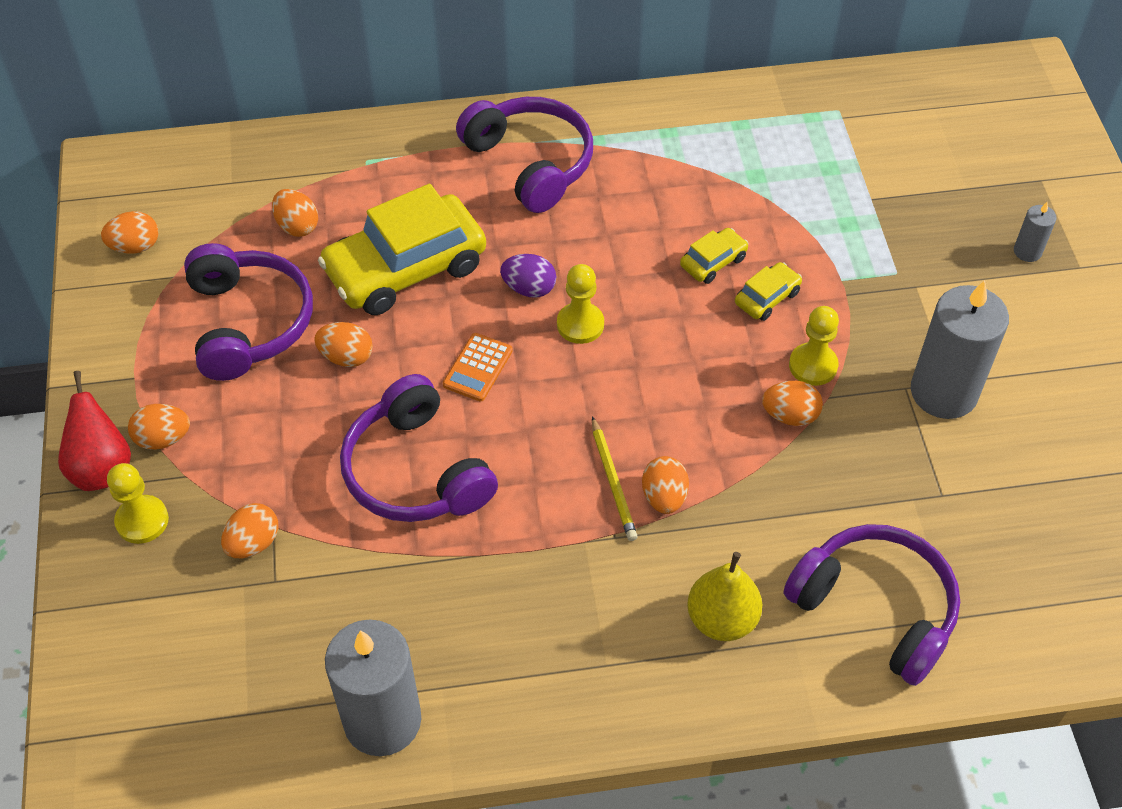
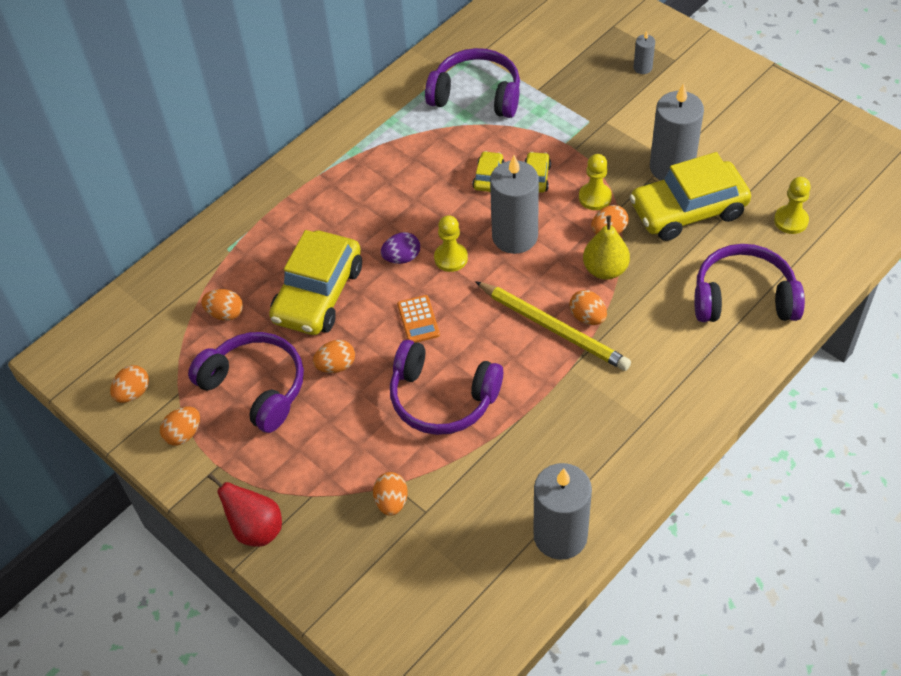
camera: 35 degrees left, 0 degrees up
(142, 521) = (312, 538): yellow pawn -> yellow pawn (791, 220)
(163, 439) = (275, 486): orange egg -> orange egg (183, 434)
(530, 163) = (329, 188): purple headphones -> purple headphones (476, 95)
(613, 481) = (553, 328): yellow pencil -> yellow pencil, size x1.79
(675, 348) = (515, 236): none -> grey candle
(722, 619) = (677, 357): yellow pear -> yellow pear (605, 269)
(912, 456) = (688, 210): none -> yellow car

